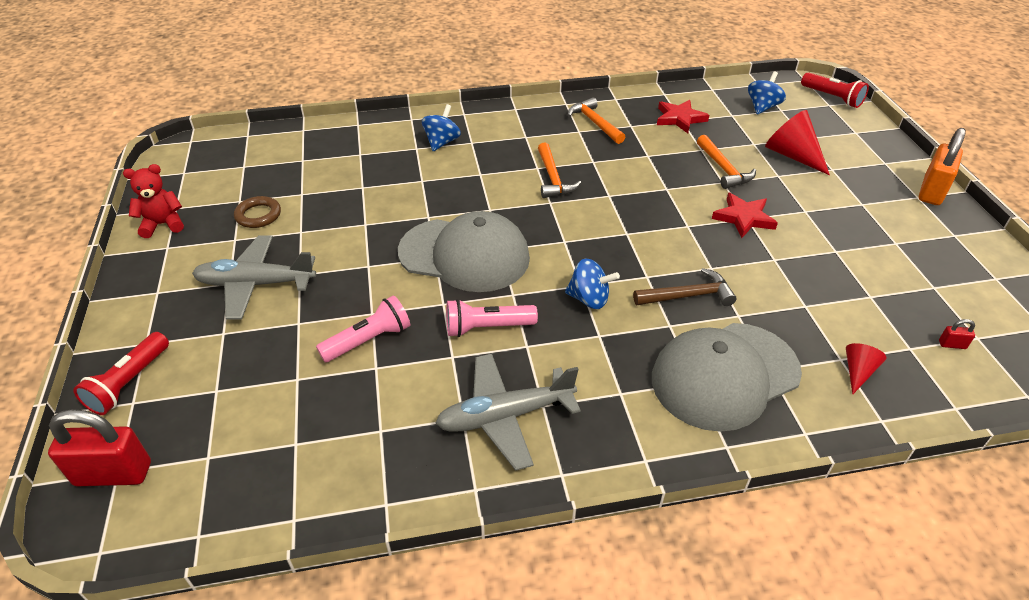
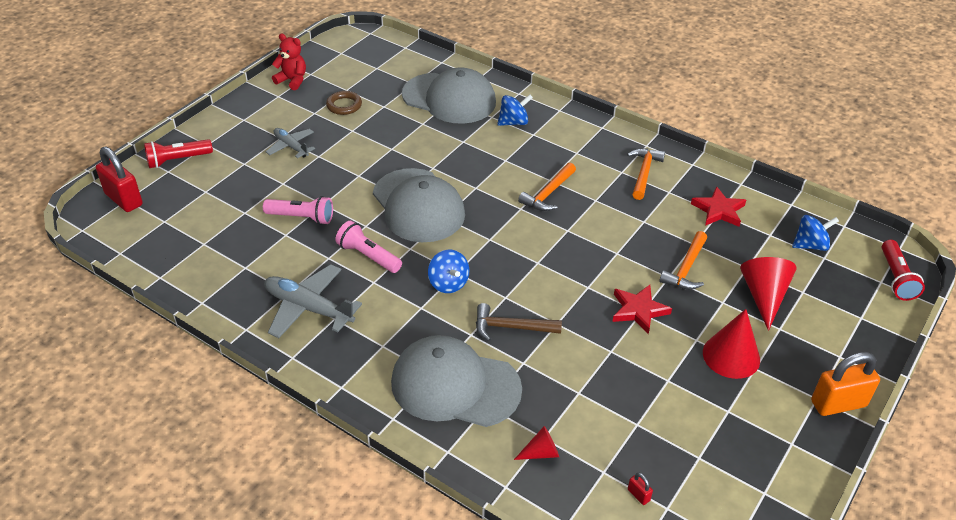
camera: 45 degrees right, 0 degrees up
(255, 284) = (291, 147): grey plane -> grey plane, size x0.61
(356, 154) = (449, 98): none -> grey cap
(688, 296) = (511, 327): brown hammer -> brown hammer turned 150 degrees clockwise
(839, 206) = (731, 356): none -> red cone

